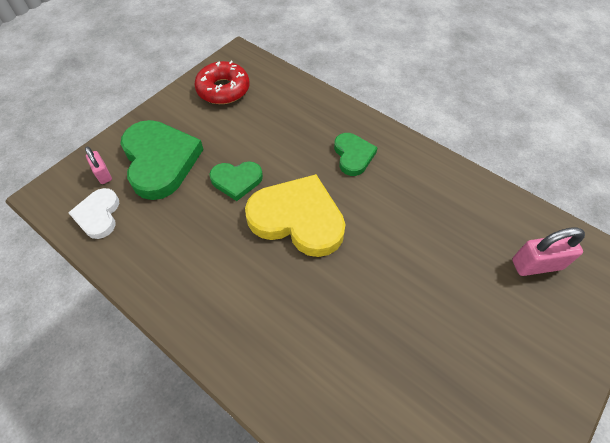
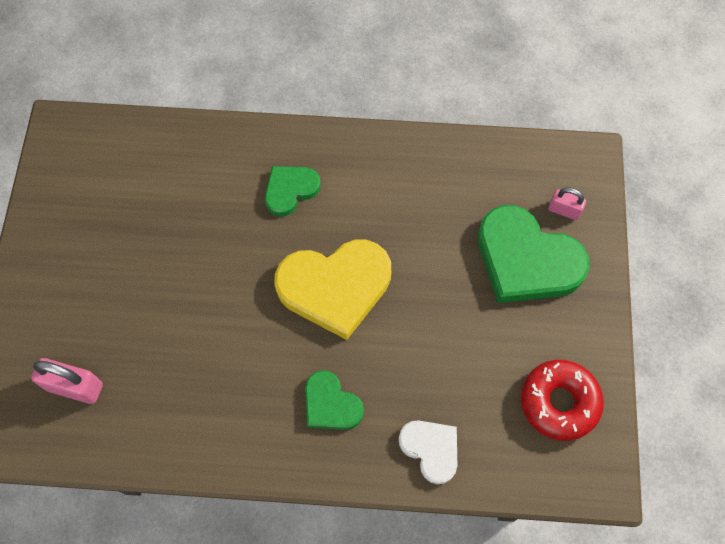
camera: 145 degrees right, 10 degrees up
(98, 215) = (520, 172): white heart -> white heart (431, 449)
(236, 180) = (429, 289): green heart -> green heart (290, 190)
(536, 264) = (75, 387): pink padlock -> pink padlock turned 60 degrees clockwise

